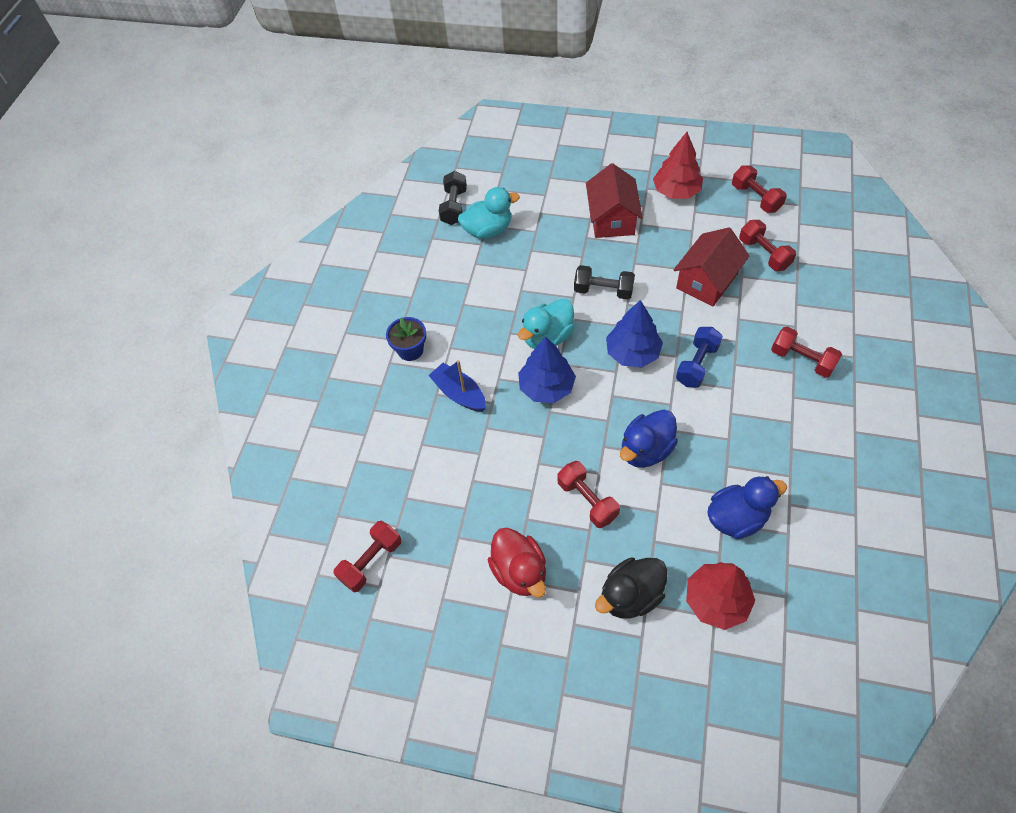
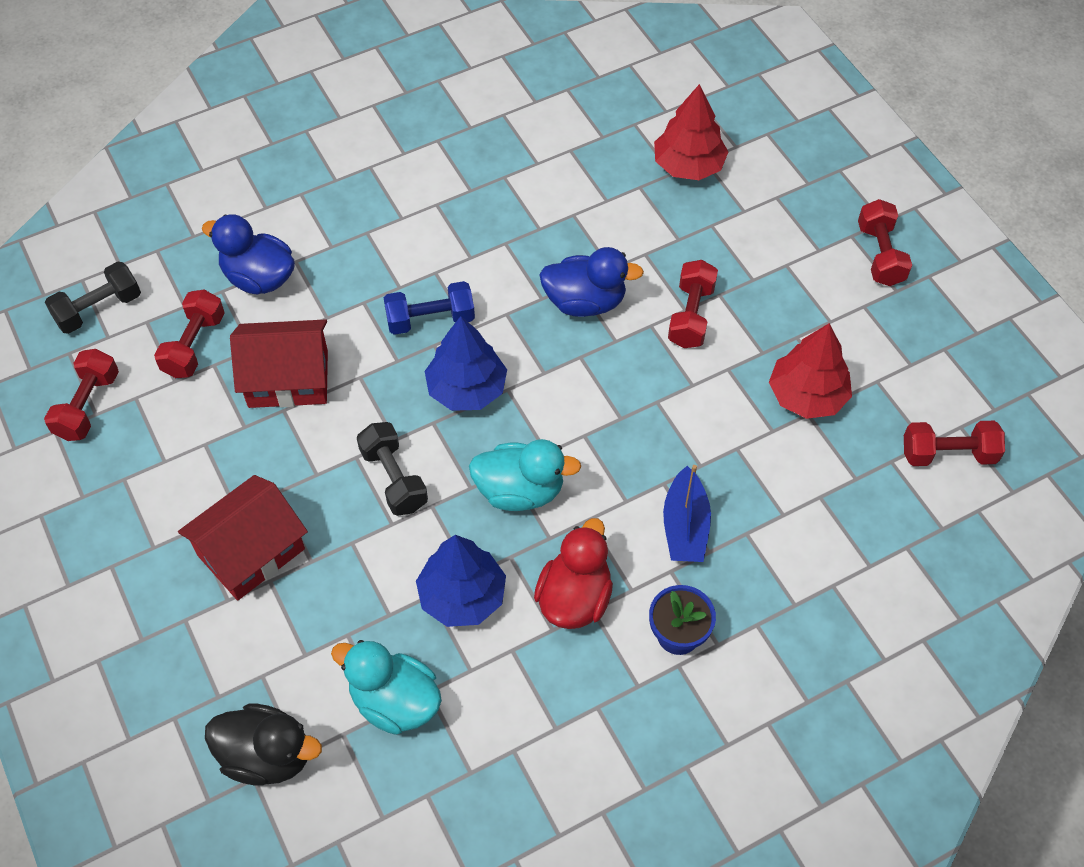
camera: 135 degrees left, 0 degrees up
(454, 206) = (383, 792): black dumbbell -> black dumbbell (98, 309)
(519, 571) = (819, 321): red duck -> red duck (574, 598)
(546, 387) = (592, 442): blue tree -> blue tree (462, 596)
(630, 596) = (749, 225): black duck -> black duck (267, 755)
(676, 191) = (136, 505): red tree -> red tree (807, 395)
(737, 518) = (591, 192): blue duck -> blue duck (259, 278)
(802, 360) = (342, 233): red dumbbell -> red dumbbell (880, 254)

